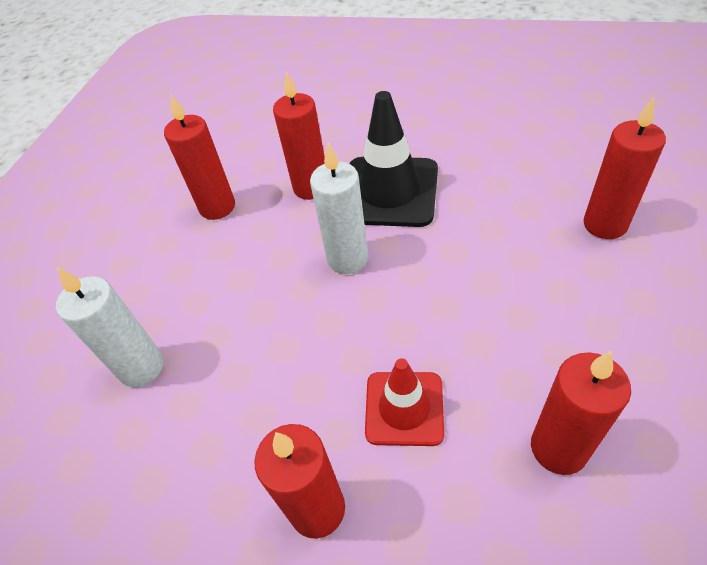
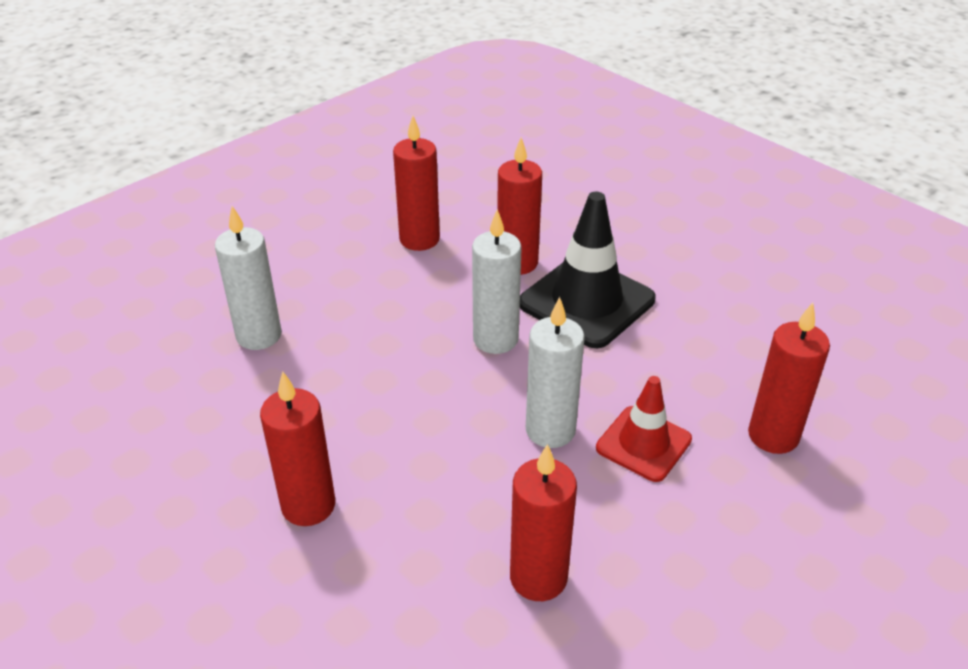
camera: 25 degrees right, 10 degrees down
(404, 408) = (437, 477): red traffic cone -> red traffic cone (643, 444)
(454, 311) = (550, 430): none -> white candle

